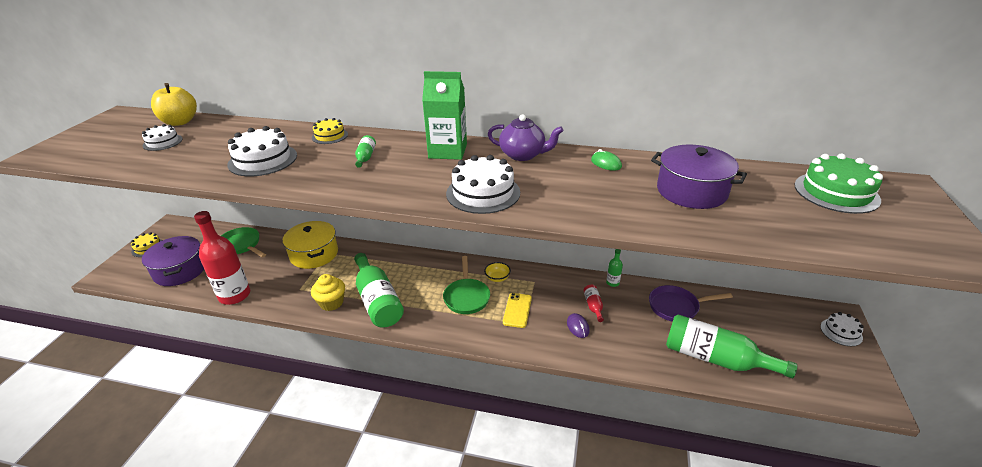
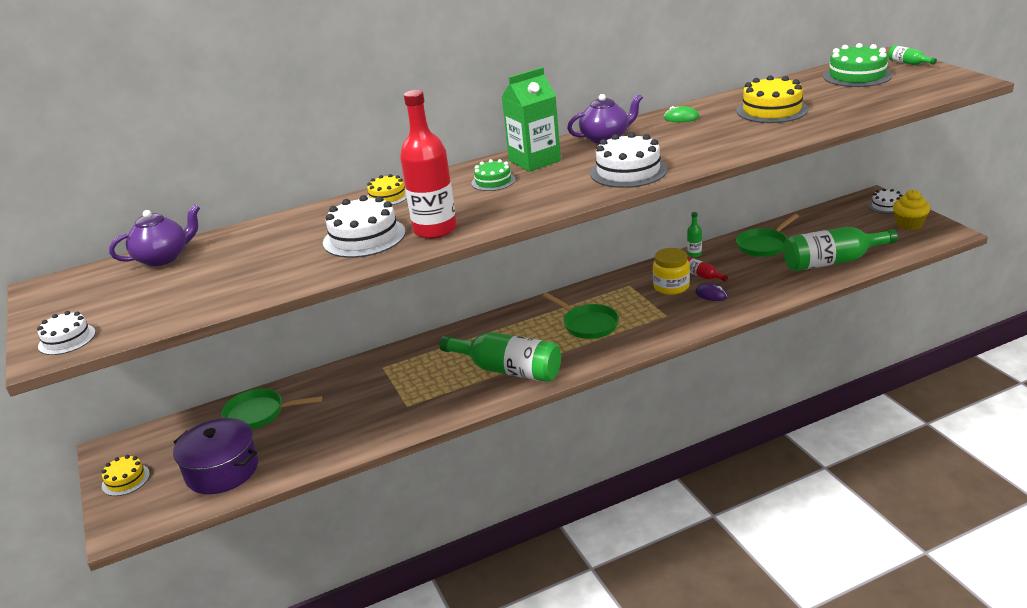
camera: 35 degrees left, 5 degrees down
(162, 142) = (196, 276): white cake -> white cake (67, 339)
(180, 122) = (163, 258): yellow apple -> purple teapot
(234, 295) = (340, 448): red bottle -> red bottle (435, 230)
(314, 254) = (368, 375): yellow pot -> none
(331, 302) = (462, 396): yellow cupcake -> yellow cupcake (909, 224)
(365, 157) = (468, 194): green bottle -> green bottle (908, 63)
(396, 155) = (493, 181): none -> green cake
(497, 278) = (593, 299): yellow bowl -> none
(517, 310) = (647, 310): yellow phone -> none
(559, 301) = (671, 286): none -> yellow jar
(676, 307) = (764, 245): purple pan -> green pan
(691, 191) = (772, 110): purple pot -> yellow cake

